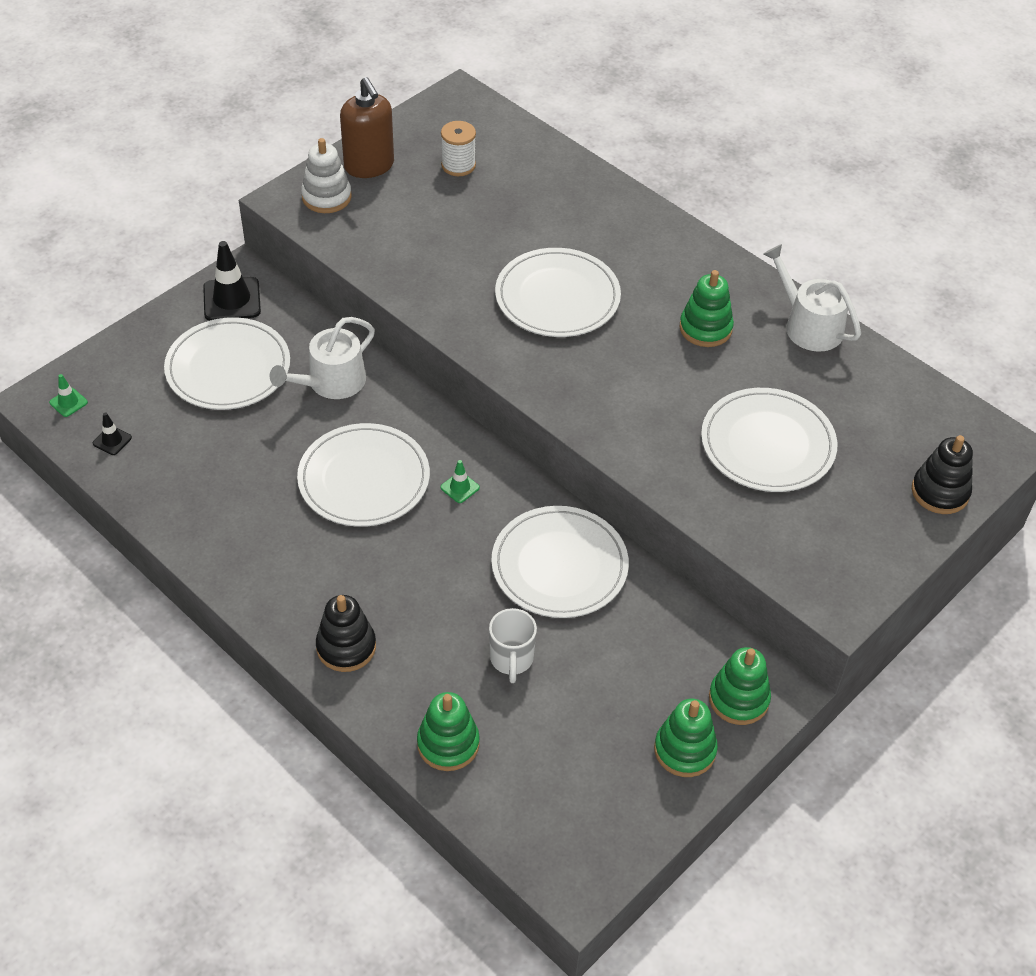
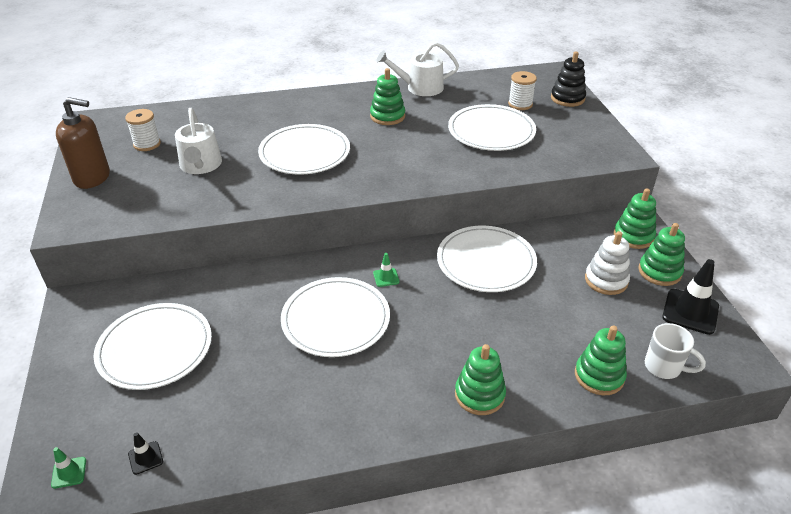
camera: 55 degrees left, 10 degrees down
(232, 299) = (92, 318): black traffic cone -> black traffic cone (690, 312)
(326, 197) = (92, 207): white stacking toy -> white stacking toy (606, 280)
(331, 382) = (232, 299): white watering can -> white watering can (200, 165)
(346, 647) = (479, 395): black stacking toy -> green stacking toy
(511, 659) = (546, 315): white mug -> white mug (664, 367)
(869, 446) = (520, 104): none -> white spool

